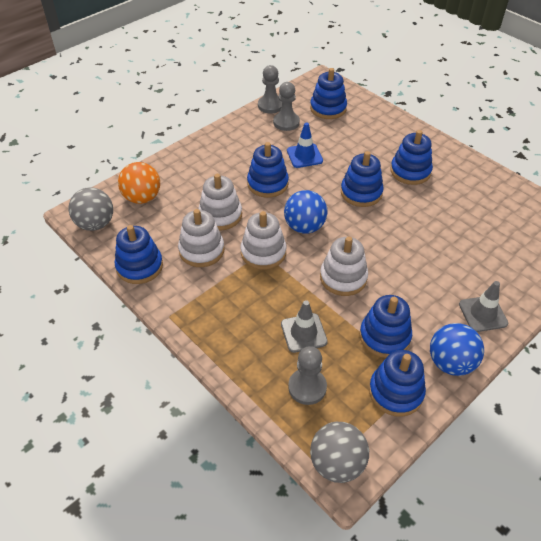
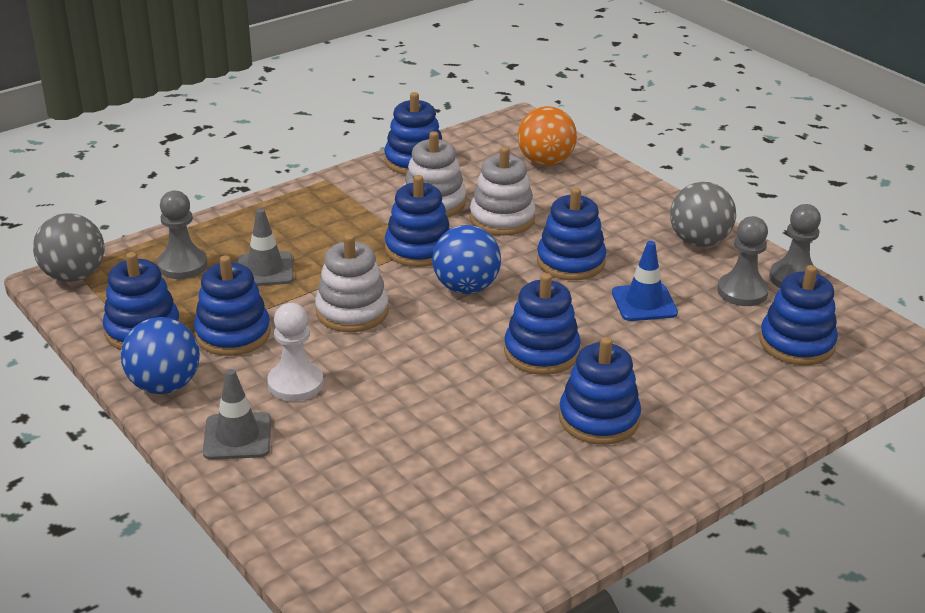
camera: 95 degrees right, 15 degrees down
(95, 224) = (497, 132): grey ball -> grey ball (699, 241)
(263, 253) = (418, 249): white stacking toy -> blue stacking toy
(424, 294) = (295, 383): none -> white pawn

